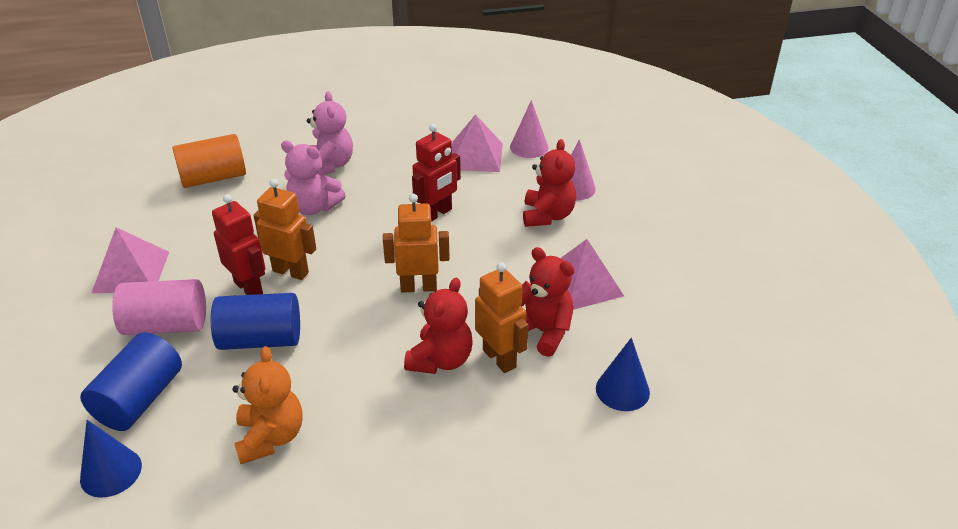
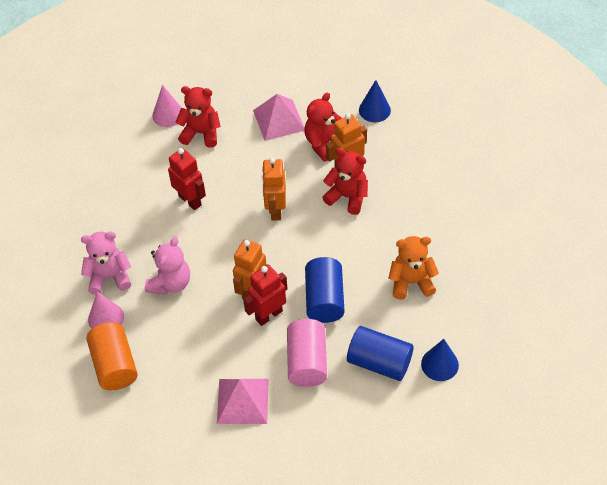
camera: 85 degrees left, 15 degrees up
(475, 156) = (113, 175): pink pyramid -> none
(529, 147) = (105, 139): pink cone -> pink cone (106, 318)

